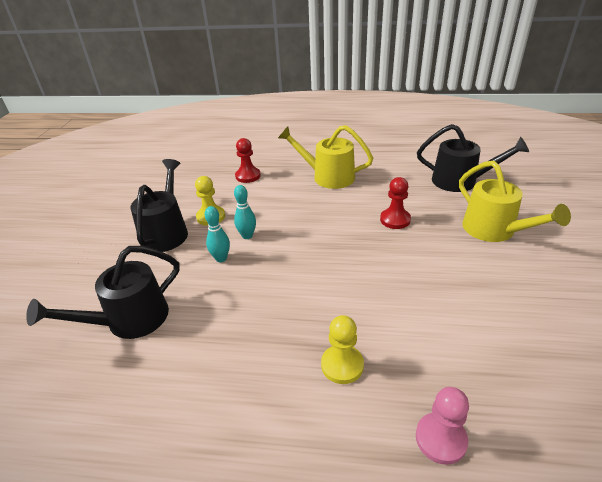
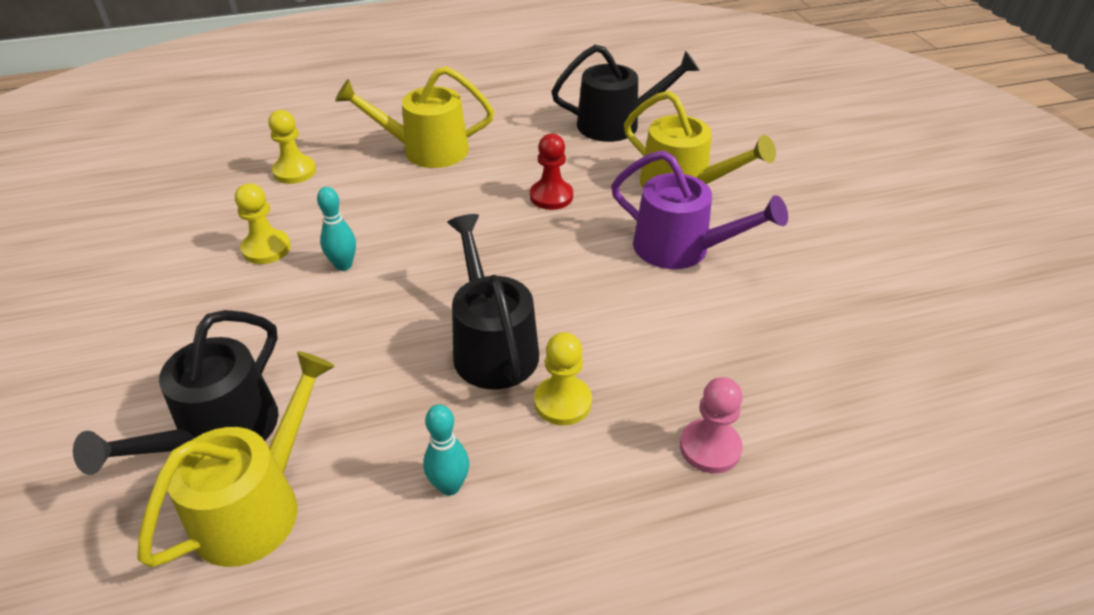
camera: 25 degrees left, 5 degrees up
(125, 373) = (258, 504): none -> yellow watering can
(166, 232) = (201, 288): black watering can -> black watering can (492, 346)
(221, 258) = (319, 308): turquoise bowling pin -> turquoise bowling pin (449, 486)
(248, 176) = (294, 171): red pawn -> yellow pawn
(476, 276) = (681, 249): none -> purple watering can

